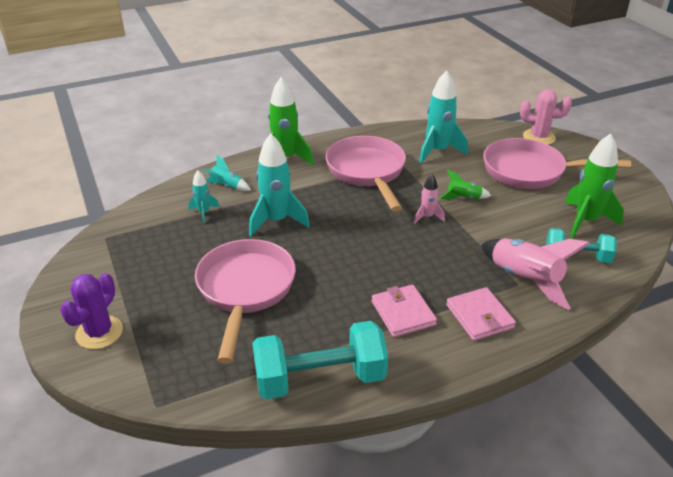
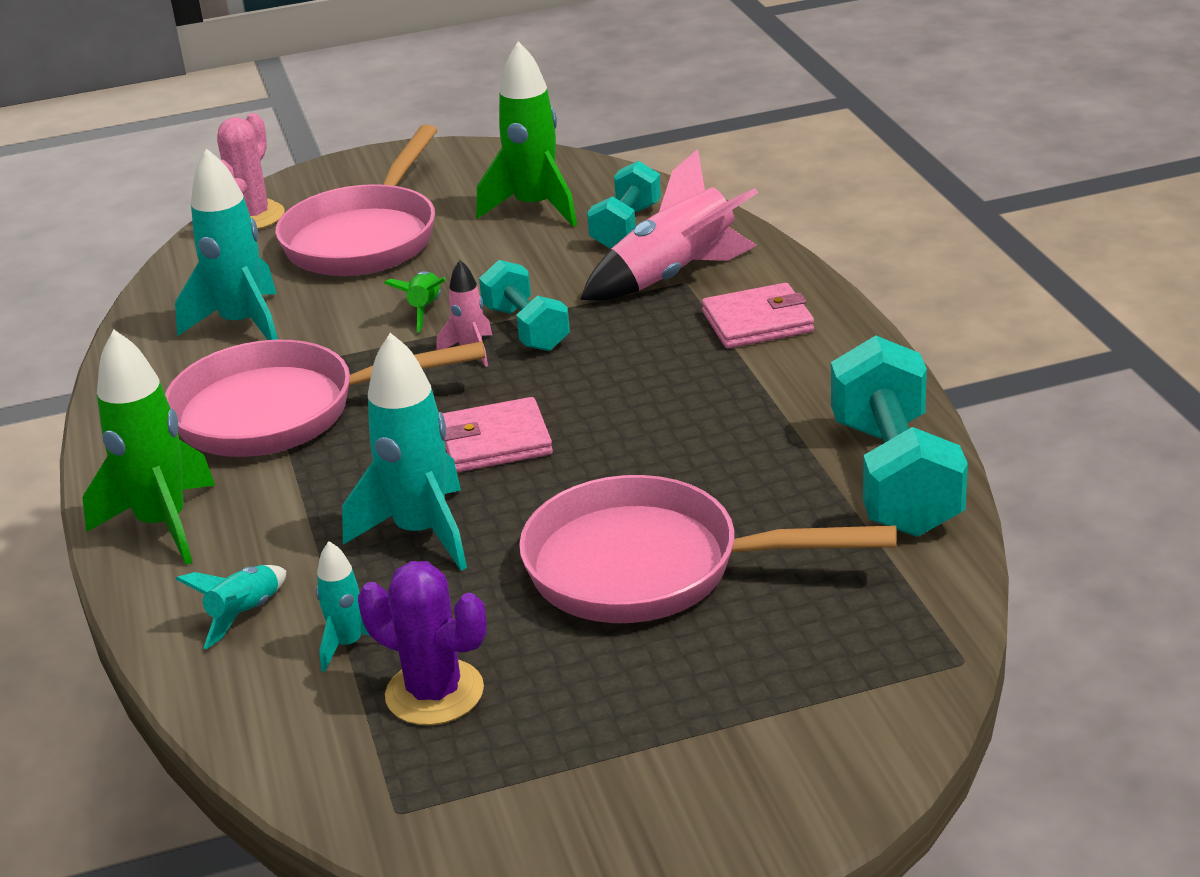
camera: 80 degrees left, 5 degrees down
(99, 332) = (758, 768): purple cactus -> purple cactus (434, 693)
(403, 313) = (741, 391): pink wallet -> pink wallet (495, 441)
(452, 231) = (526, 328): none -> turquoise dumbbell

